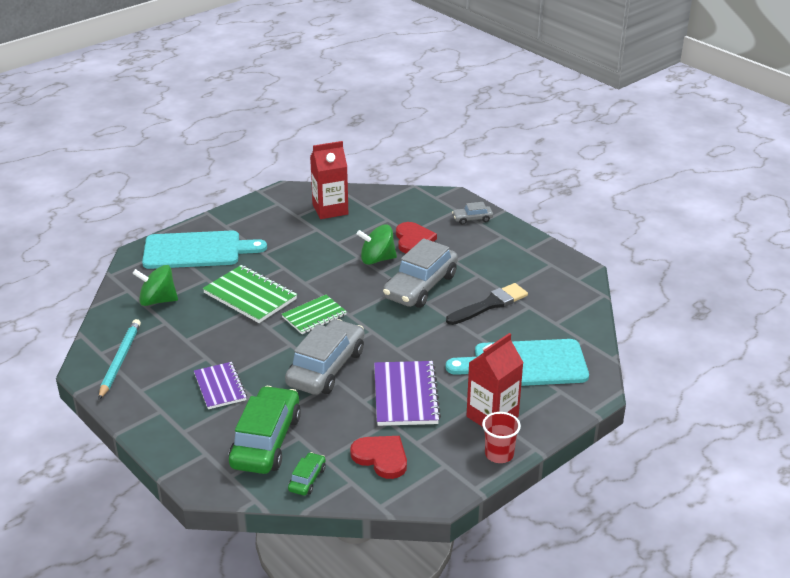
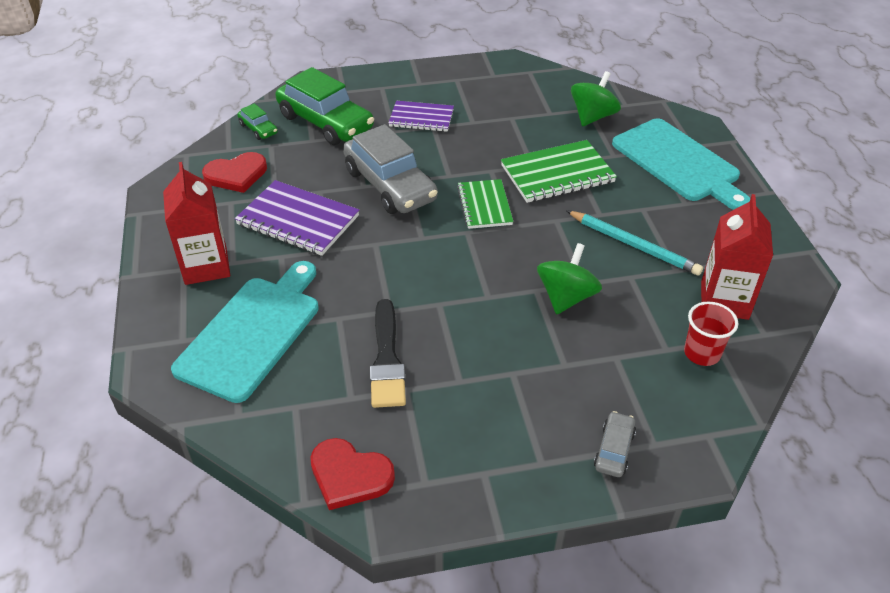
camera: 120 degrees right, 10 degrees up
(120, 360) = (509, 78): turquoise pencil -> turquoise pencil (633, 245)
(197, 250) = (678, 163): turquoise cutting board -> turquoise cutting board turned 60 degrees counterclockwise
(413, 240) = (592, 352): red heart -> red heart (349, 475)
(420, 286) = (476, 312): grey car -> none
(499, 454) = (156, 246): red cup -> red cup (702, 353)

